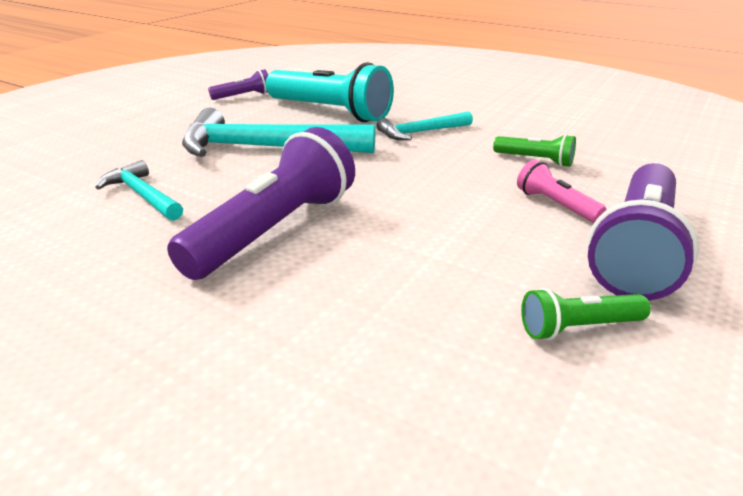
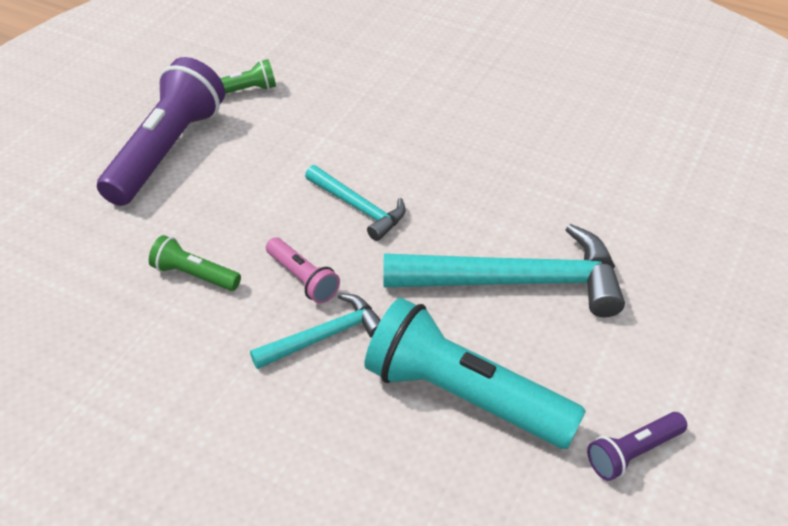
camera: 175 degrees right, 15 degrees up
(143, 195) = (594, 189): turquoise hammer -> turquoise hammer (358, 208)
(275, 230) = (452, 155): purple flashlight -> none
(555, 205) = (206, 199): pink flashlight -> pink flashlight (303, 279)

